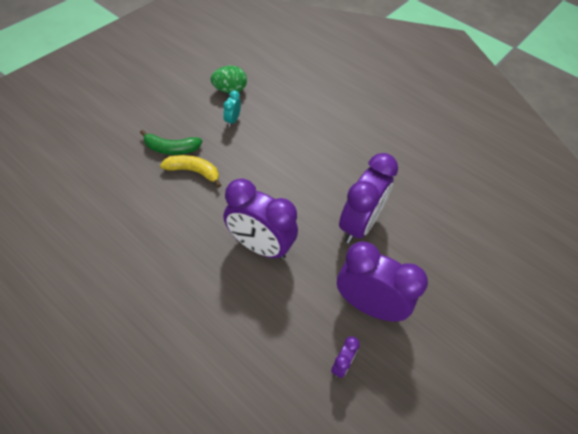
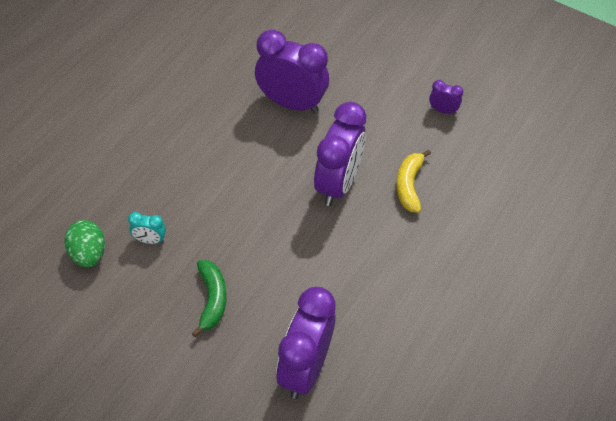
camera: 95 degrees left, 0 degrees up
(193, 171) = (247, 266): yellow banana -> yellow banana (409, 185)
(368, 305) = (381, 94): purple clock -> purple clock (305, 368)

